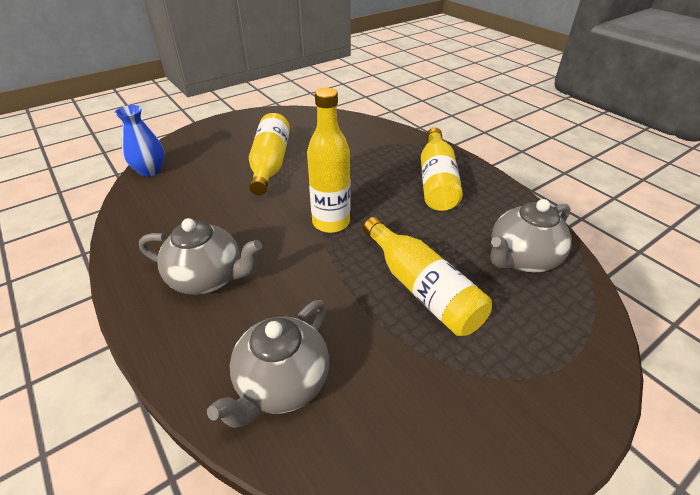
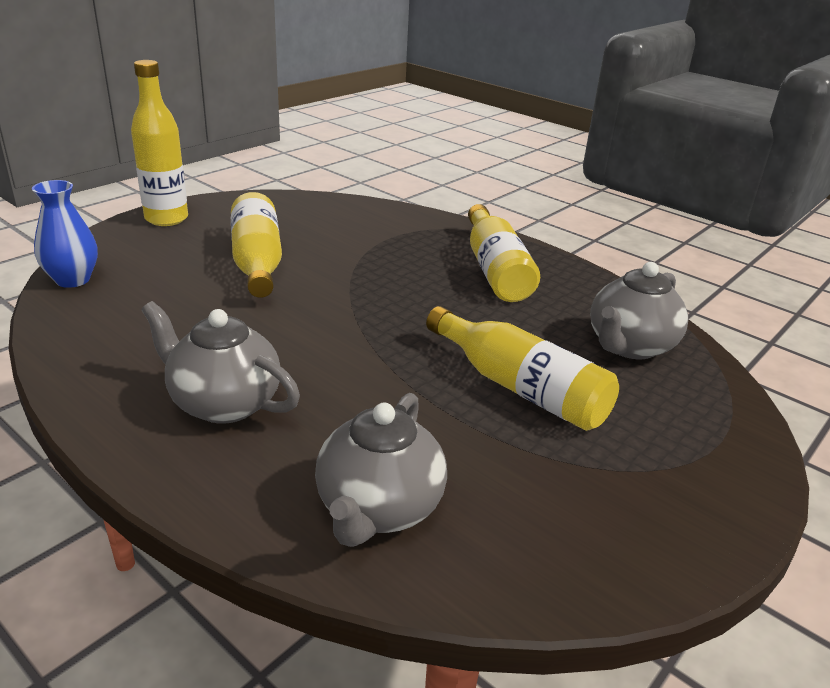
camera: 15 degrees left, 10 degrees down
(208, 278) = (223, 403): grey teapot -> grey teapot turned 150 degrees counterclockwise
(331, 222) = (372, 325): yellow bottle -> yellow bottle (166, 219)

